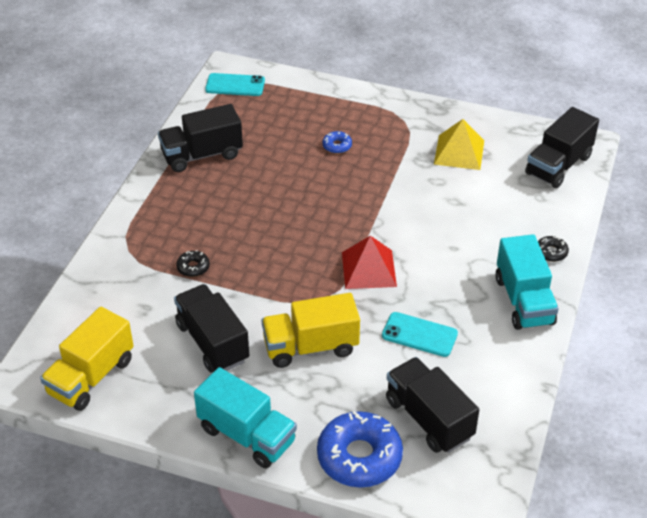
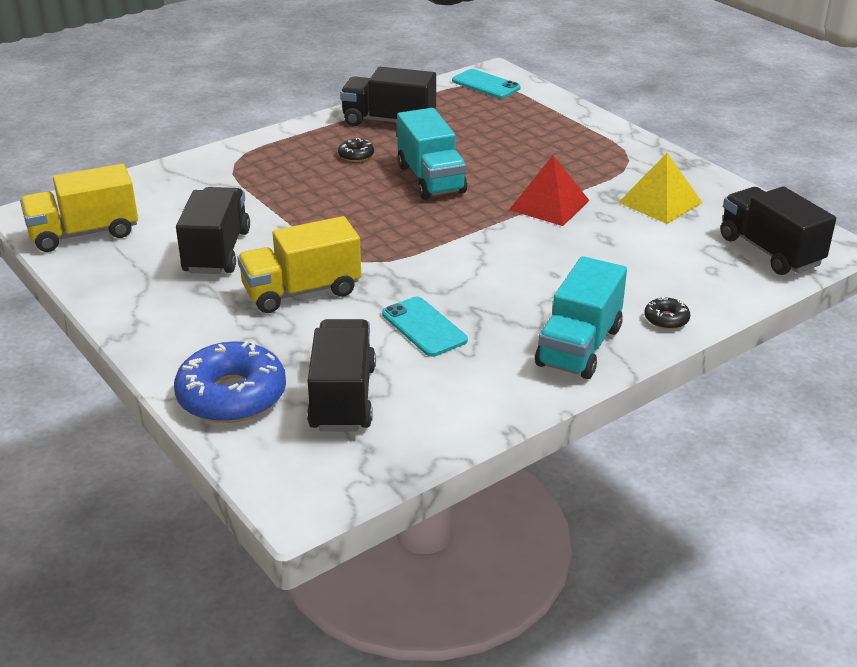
camera: 35 degrees right, 10 degrees down
(193, 267) = (273, 194): black donut -> black donut (356, 155)
(247, 435) = (153, 330): turquoise truck -> turquoise truck (431, 179)
(310, 347) = (301, 291): yellow truck -> yellow truck turned 45 degrees counterclockwise
(337, 146) = (530, 156): blue donut -> none
(368, 269) = (439, 256): red pyramid -> red pyramid (549, 205)
(558, 165) = (770, 251): black truck -> black truck turned 75 degrees clockwise

